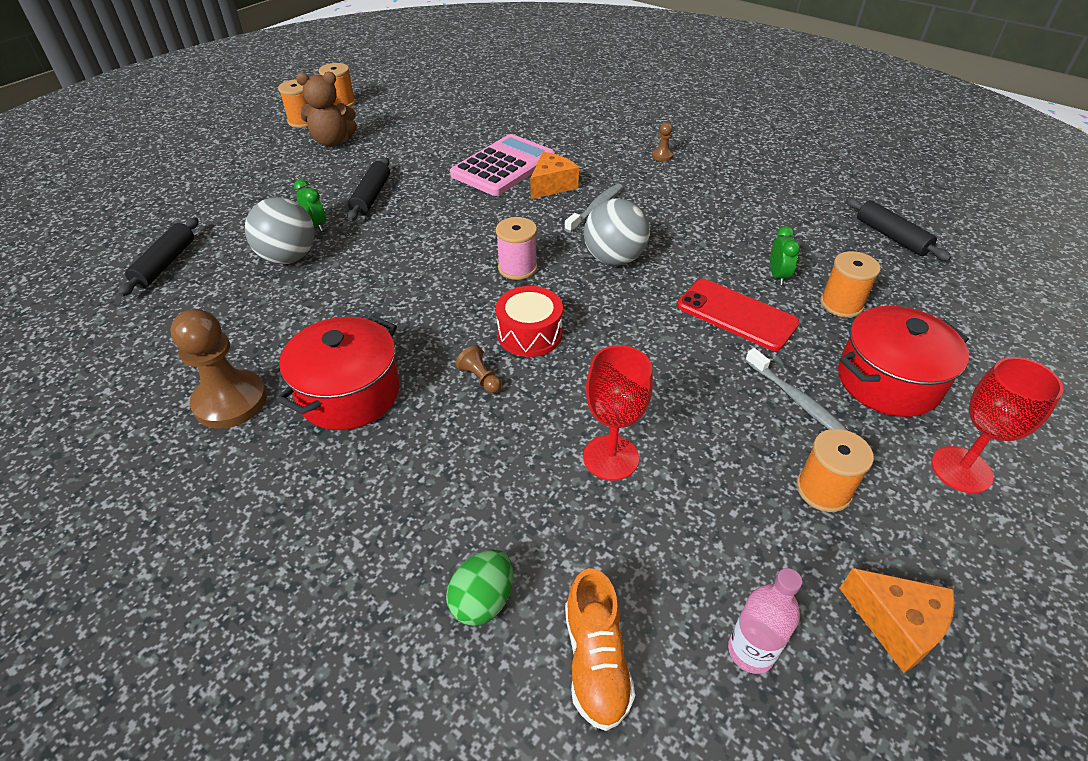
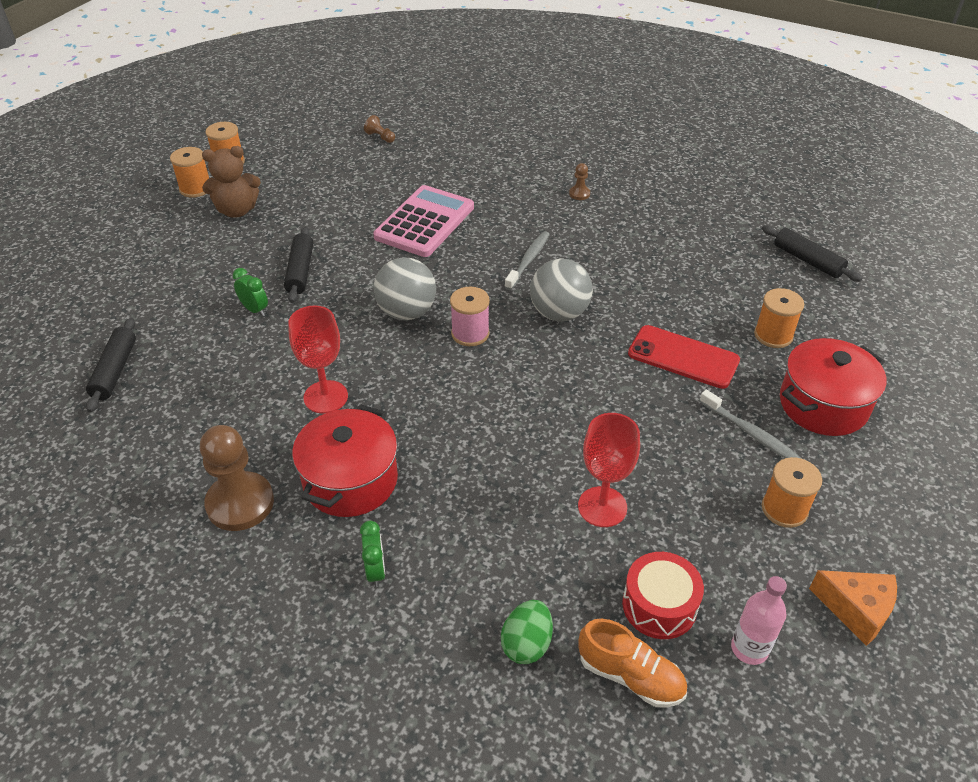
camera: 10 degrees left, 0 degrees up
(289, 257) = (240, 349): grey ball -> grey ball (407, 312)
(480, 378) = (467, 449): brown pawn -> brown pawn (380, 137)
(529, 334) = (500, 400): red drum -> red drum (659, 605)
(552, 185) = (479, 239): orange cheese -> none
(595, 661) = (630, 676): orange shoe -> orange shoe turned 45 degrees counterclockwise
(777, 276) = (712, 313): green clock -> green clock (375, 571)
(961, 469) = (891, 476): red goblet -> red goblet (325, 397)

